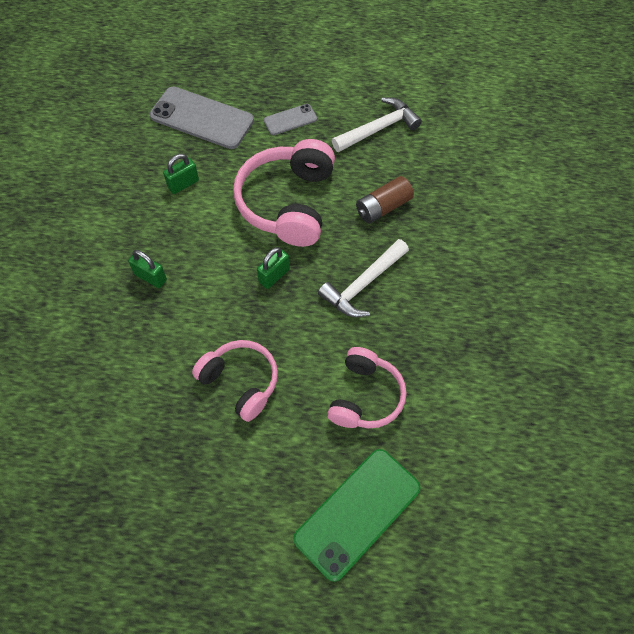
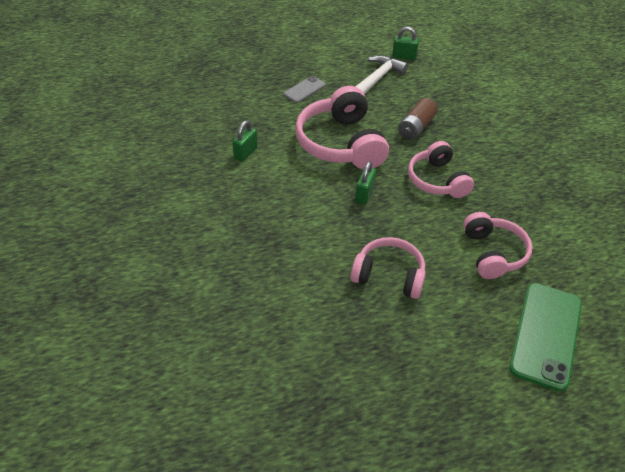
camera: 25 degrees left, 15 degrees down
(150, 277) = (261, 225): green padlock -> green padlock (404, 56)
(202, 118) = (231, 105): grey phone -> none
(363, 284) = (437, 180): white hammer -> pink headphones

